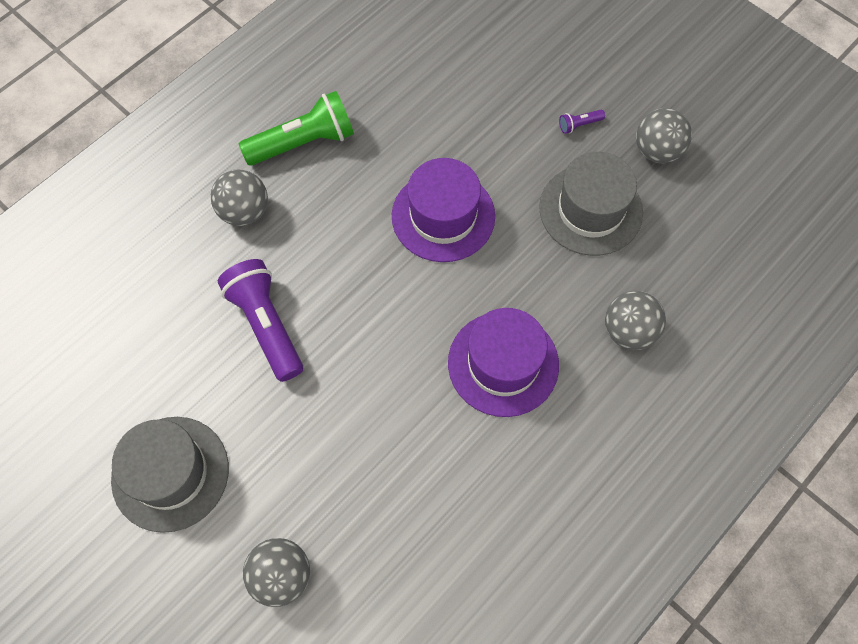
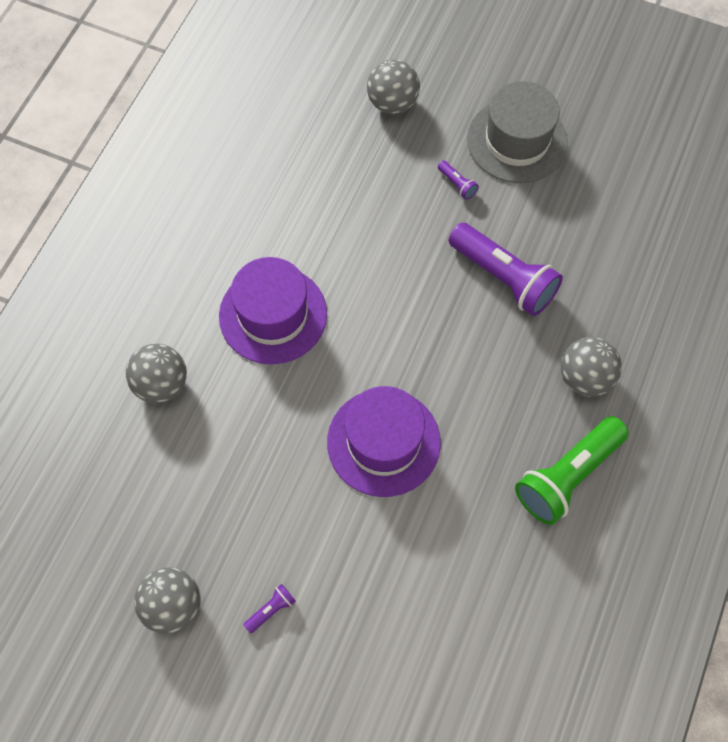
camera: 160 degrees right, 0 degrees up
(260, 442) = (457, 184): none -> purple flashlight
(590, 210) = (230, 503): grey hat -> none

